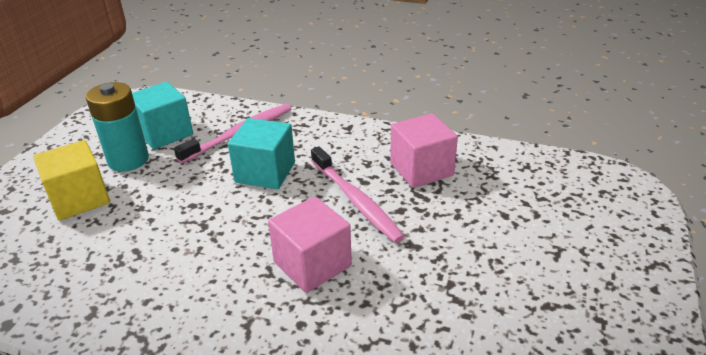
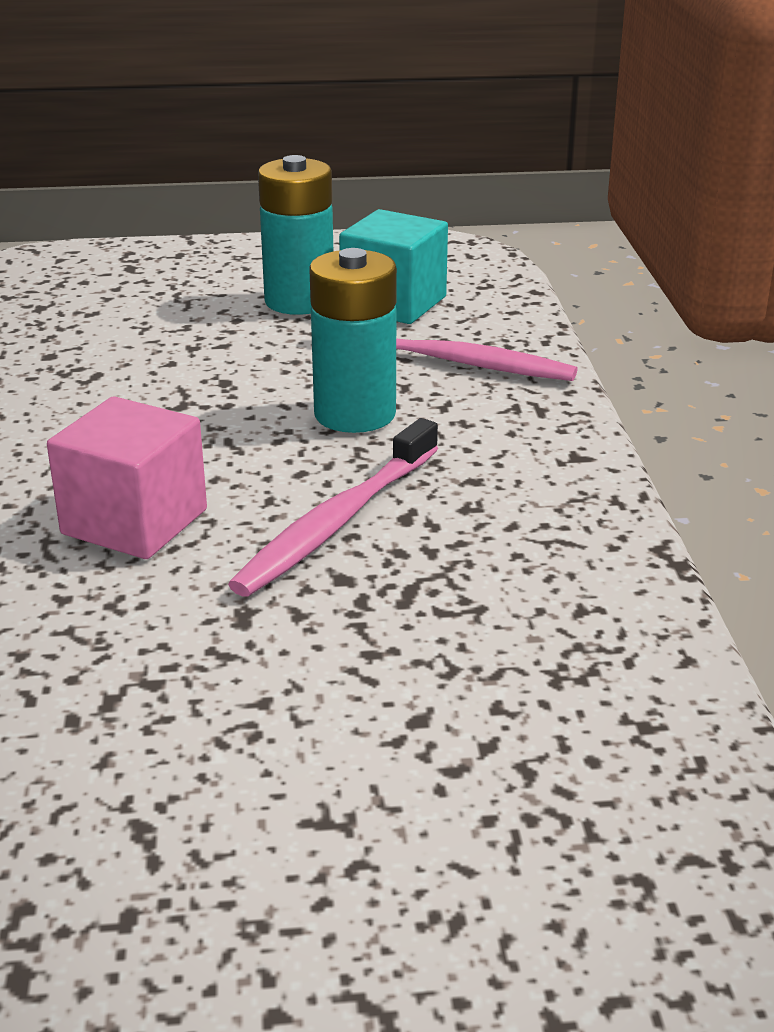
camera: 65 degrees right, 5 degrees down
(79, 199) = (184, 301): yellow cube -> none
(265, 172) = (355, 414): turquoise cube -> turquoise battery
(421, 169) = (501, 574): pink cube -> none

